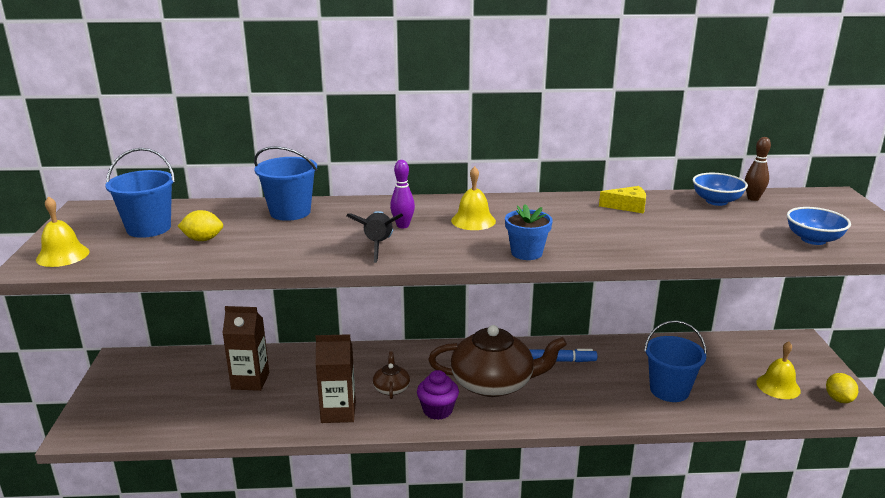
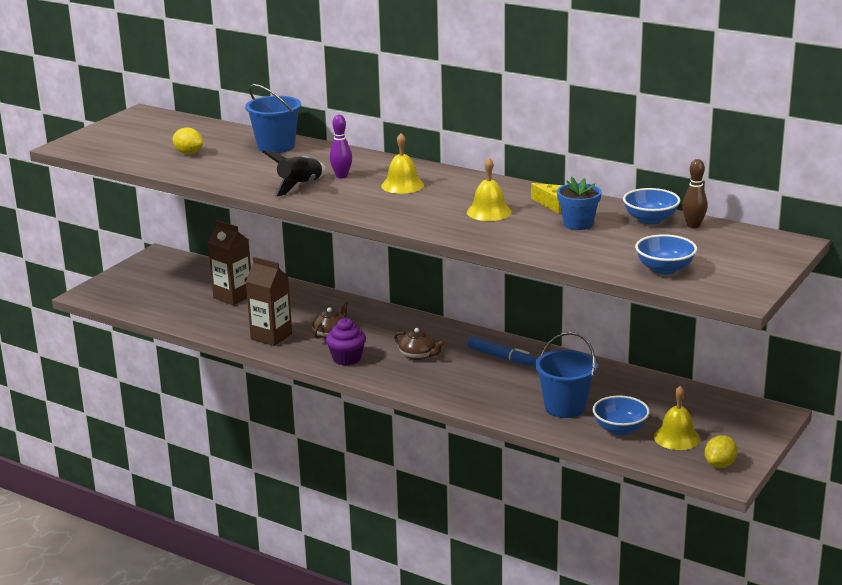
camera: 35 degrees right, 0 degrees up
(63, 255) = (91, 143): yellow bell -> yellow bell (489, 212)
(149, 228) = (164, 136): blue bucket -> none
(494, 383) = (418, 355): brown teapot -> brown teapot, size x0.45
(526, 253) = (398, 218): blue flower pot -> blue flower pot (578, 224)
(733, 395) = (620, 429): none -> blue bowl

